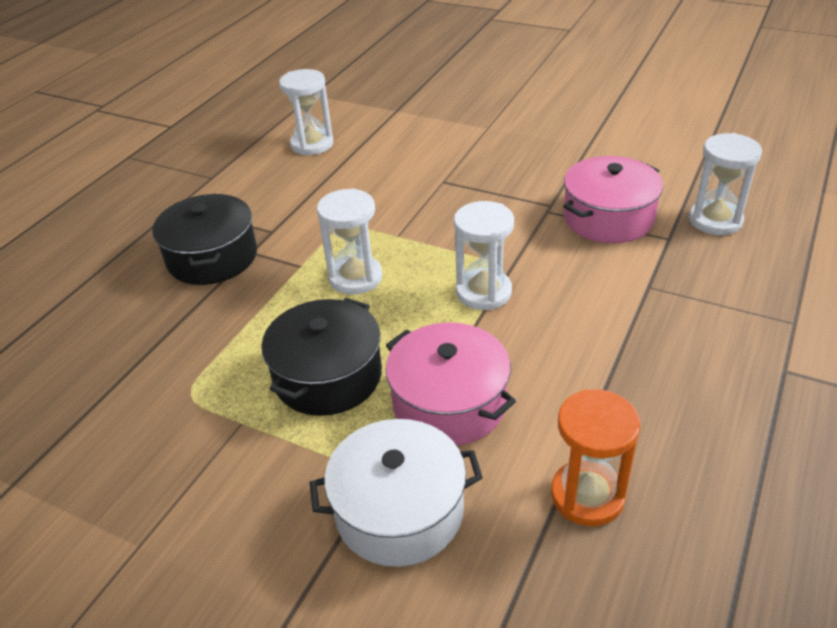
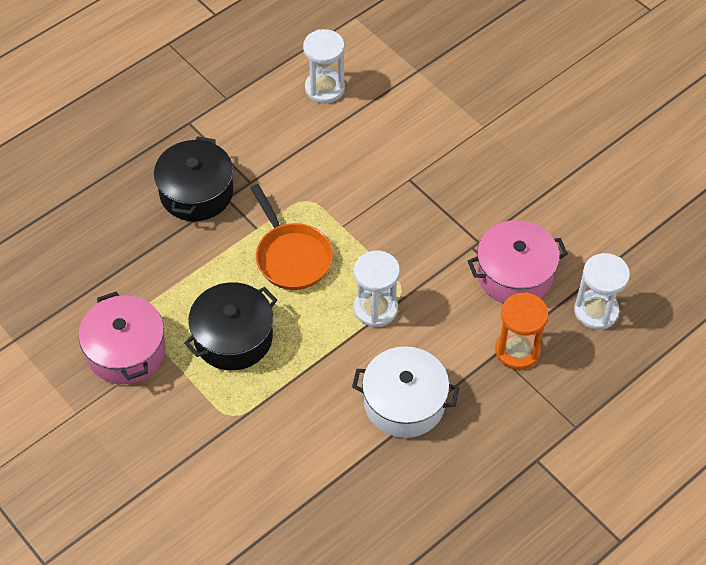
camera: 20 degrees right, 15 degrees up
(355, 277) = (291, 256): white hourglass -> orange pan
(399, 511) = (232, 454): white pot -> white pot (404, 403)
(449, 403) = (301, 392): pink pot -> pink pot (126, 351)
(587, 496) = (347, 491): orange hourglass -> orange hourglass (517, 350)

